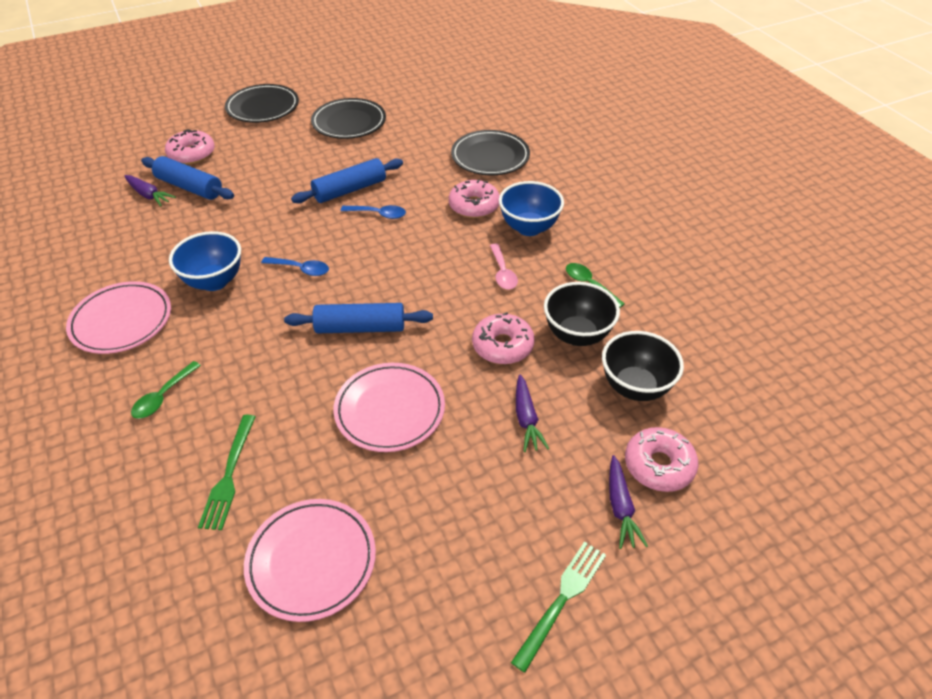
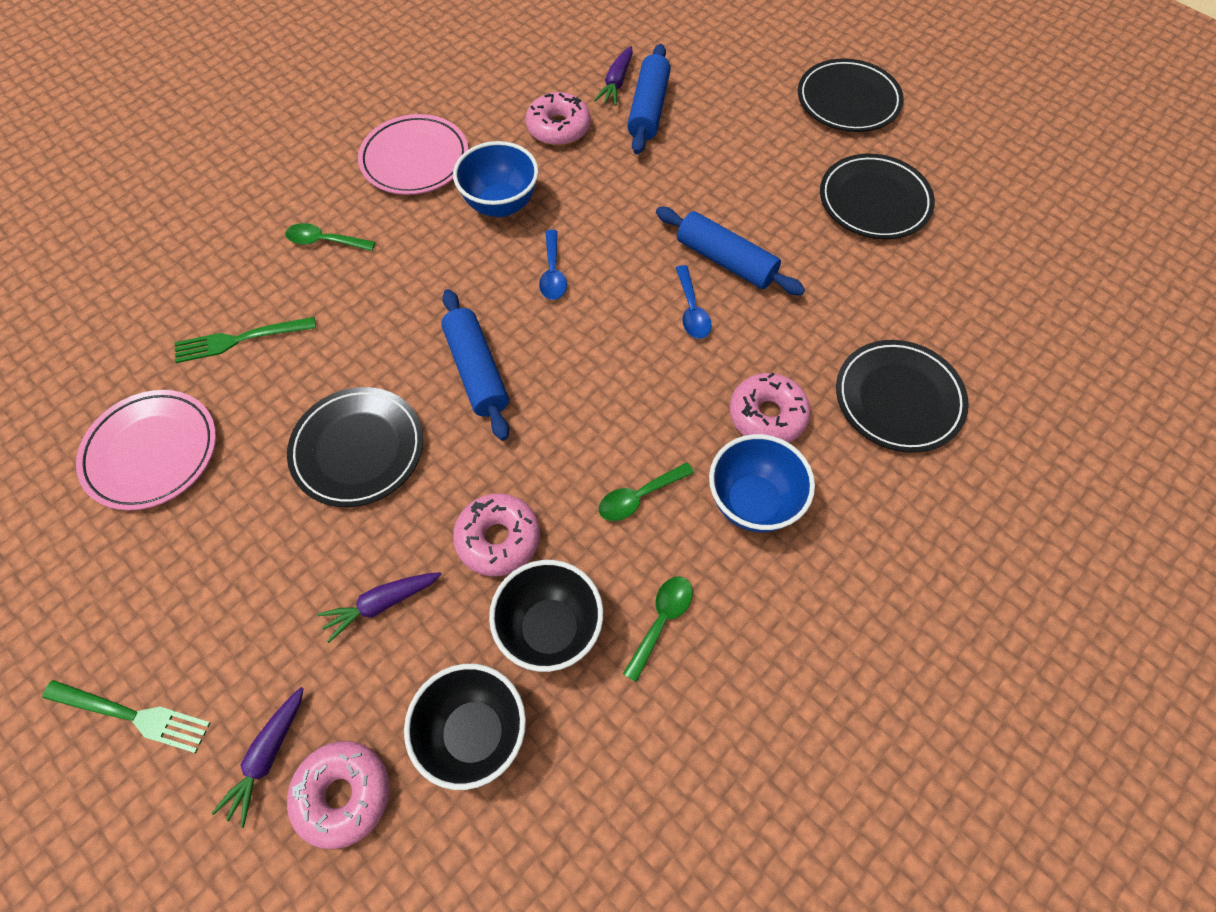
camera: 70 degrees right, 15 degrees up
(192, 154) = (710, 82): pink donut -> pink donut (558, 128)
(390, 410) = (358, 449): pink plate -> black plate
(503, 273) = (639, 497): pink spoon -> green spoon
(620, 507) = (267, 756): purple carrot -> purple carrot turned 45 degrees counterclockwise

